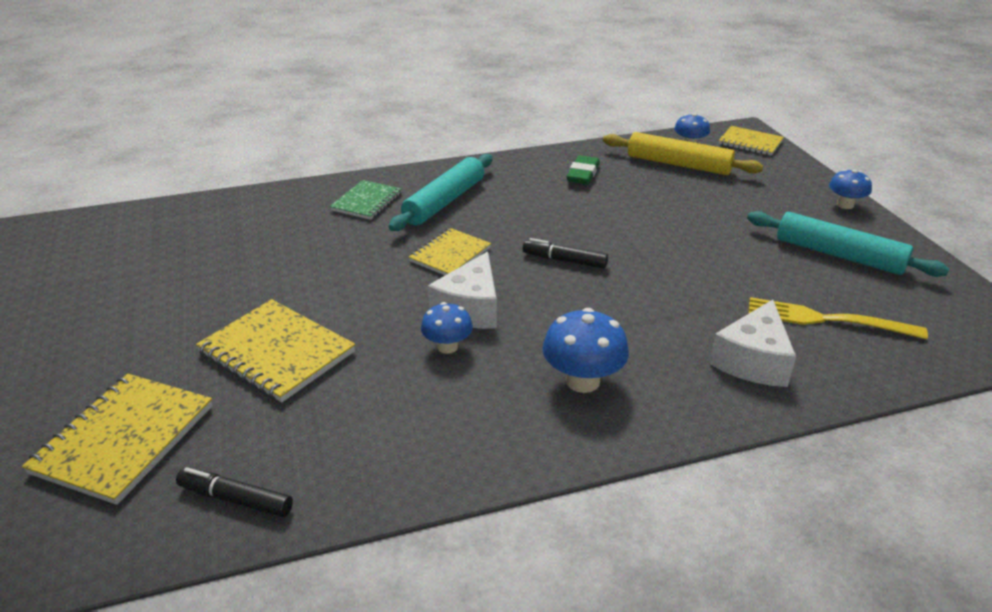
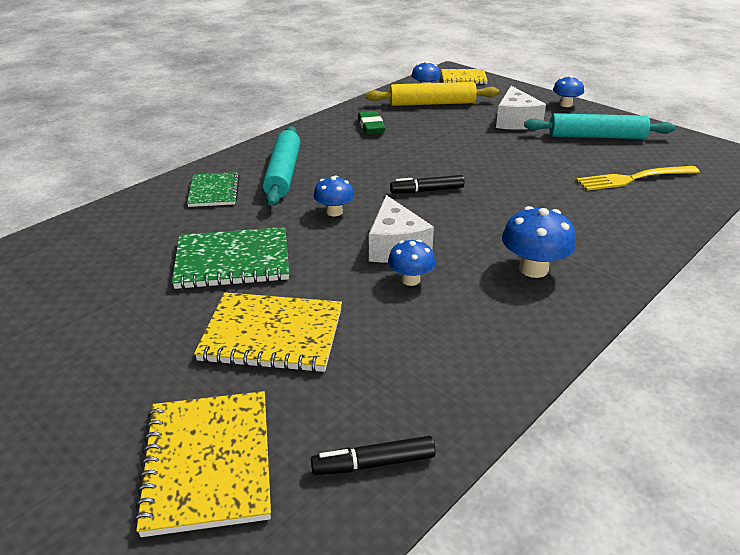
camera: 30 degrees left, 0 degrees up
(315, 273) = (233, 261): none -> green notebook
(450, 254) = (334, 212): yellow notebook -> blue mushroom
(753, 360) = (621, 218): white cheese -> white cheese (515, 121)

